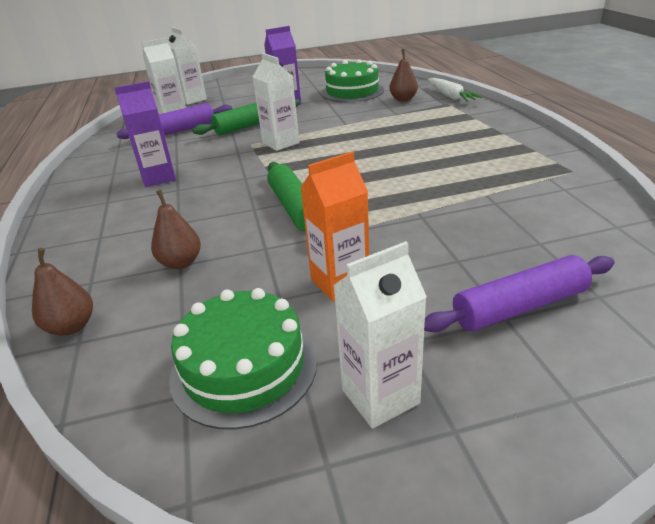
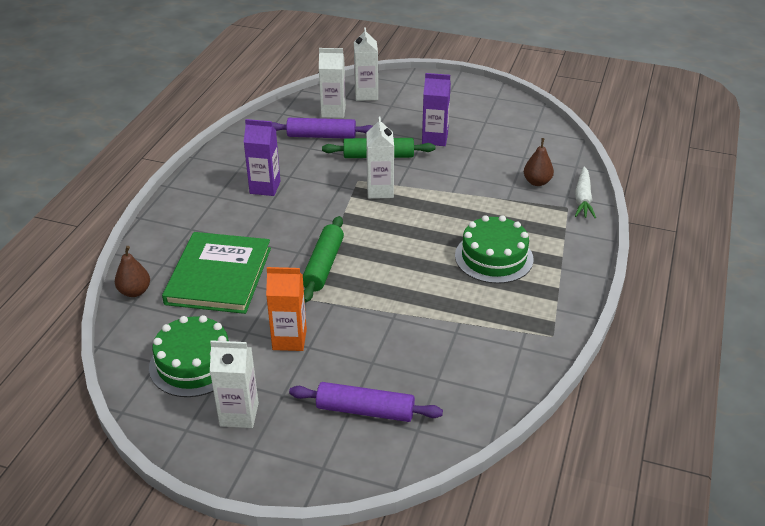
camera: 30 degrees right, 5 degrees up
(181, 263) = (219, 276): brown pear -> green book
(352, 91) = (507, 148): green cake -> green cake (494, 257)

